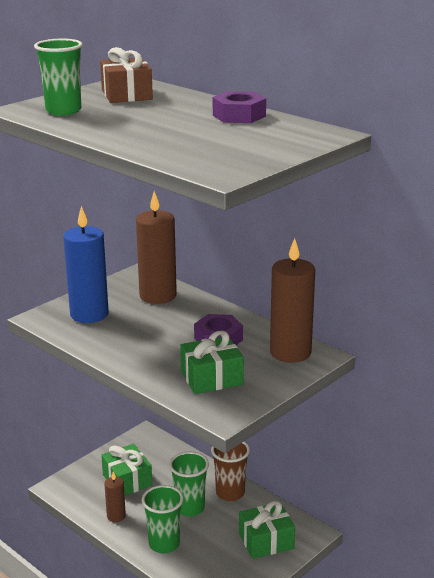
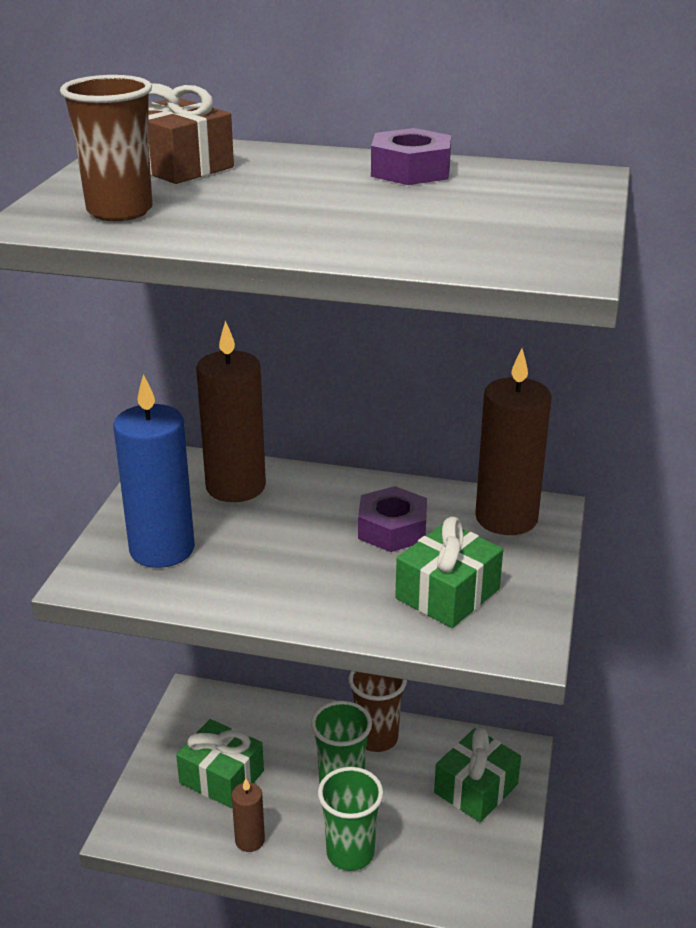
camera: 30 degrees left, 5 degrees up
(63, 111) = (119, 211): green cup -> brown cup

